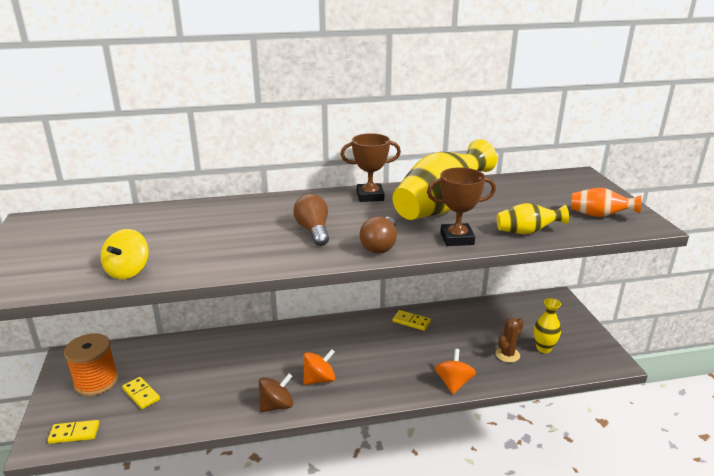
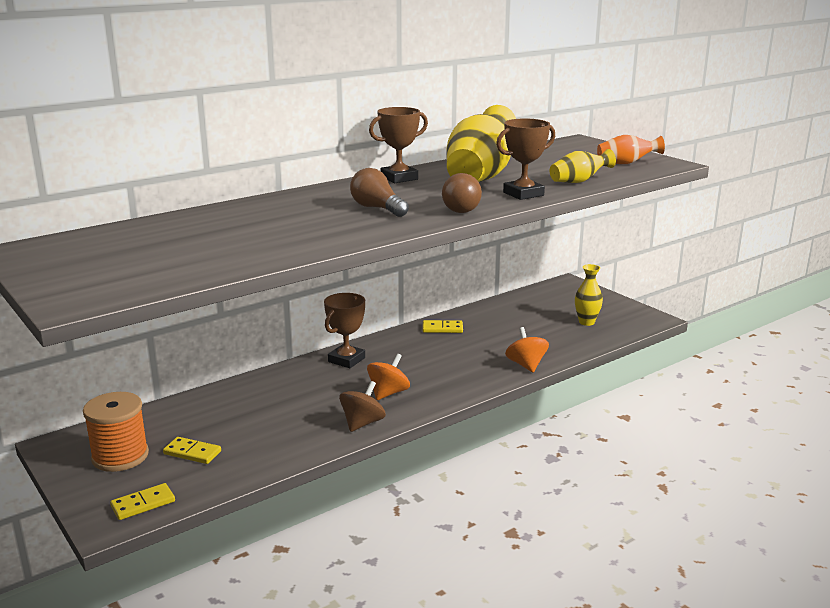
camera: 25 degrees left, 5 degrees down
(128, 271) = (219, 264): yellow spinning top -> none
(313, 334) = (346, 360): none -> brown trophy
(507, 354) = (557, 334): brown cactus -> none

